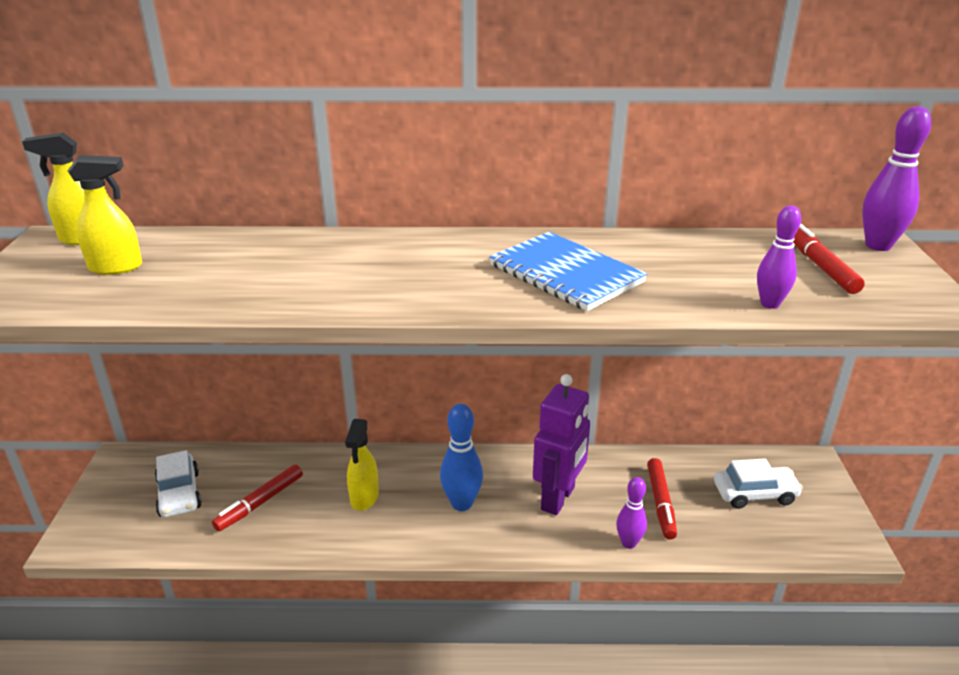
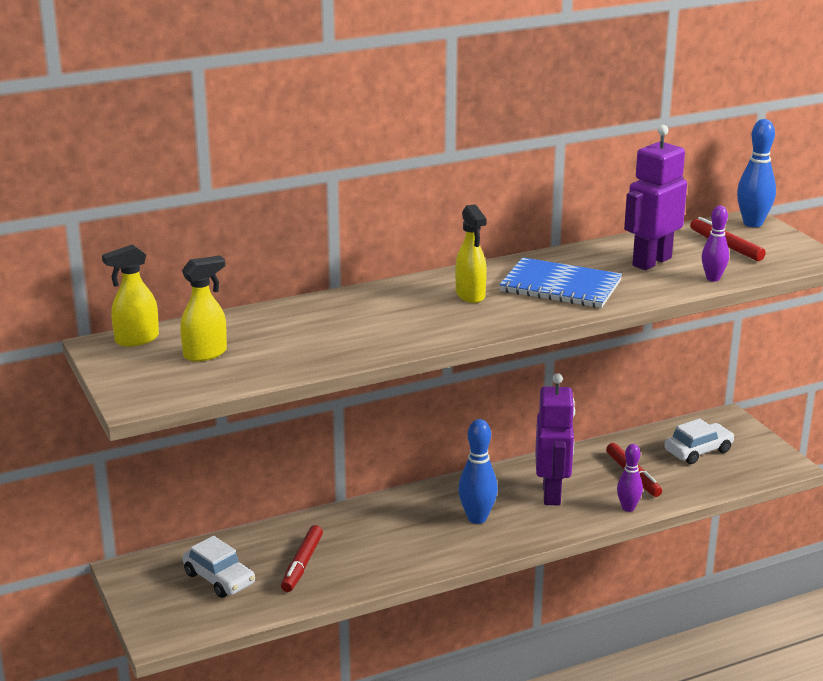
camera: 25 degrees left, 5 degrees down
(364, 497) = (390, 536): yellow spray bottle -> yellow spray bottle (470, 295)
(705, 266) = (651, 261): none -> purple robot
(878, 246) = (752, 223): purple bowling pin -> blue bowling pin

